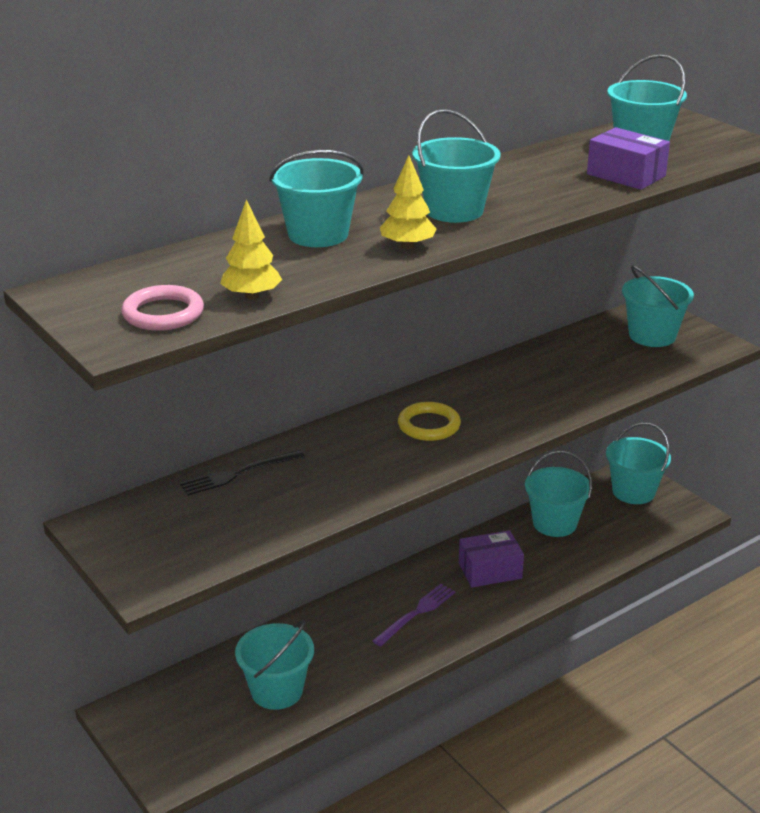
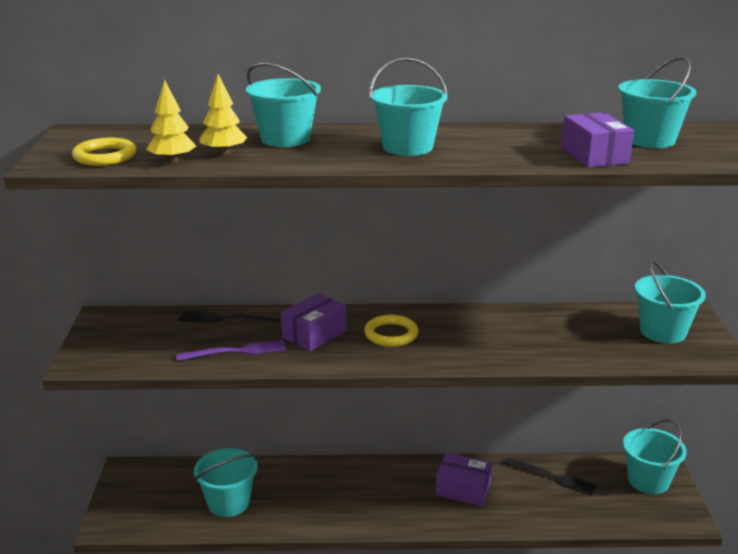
camera: 35 degrees right, 5 degrees down
(163, 313) = (105, 156): pink ring -> yellow ring
(355, 454) = (314, 334): none -> purple box
(407, 246) = (329, 159): yellow tree -> yellow tree (223, 153)
(416, 613) = (376, 495): purple fork -> purple fork (236, 351)
(554, 523) = (552, 477): turquoise bucket -> black fork

